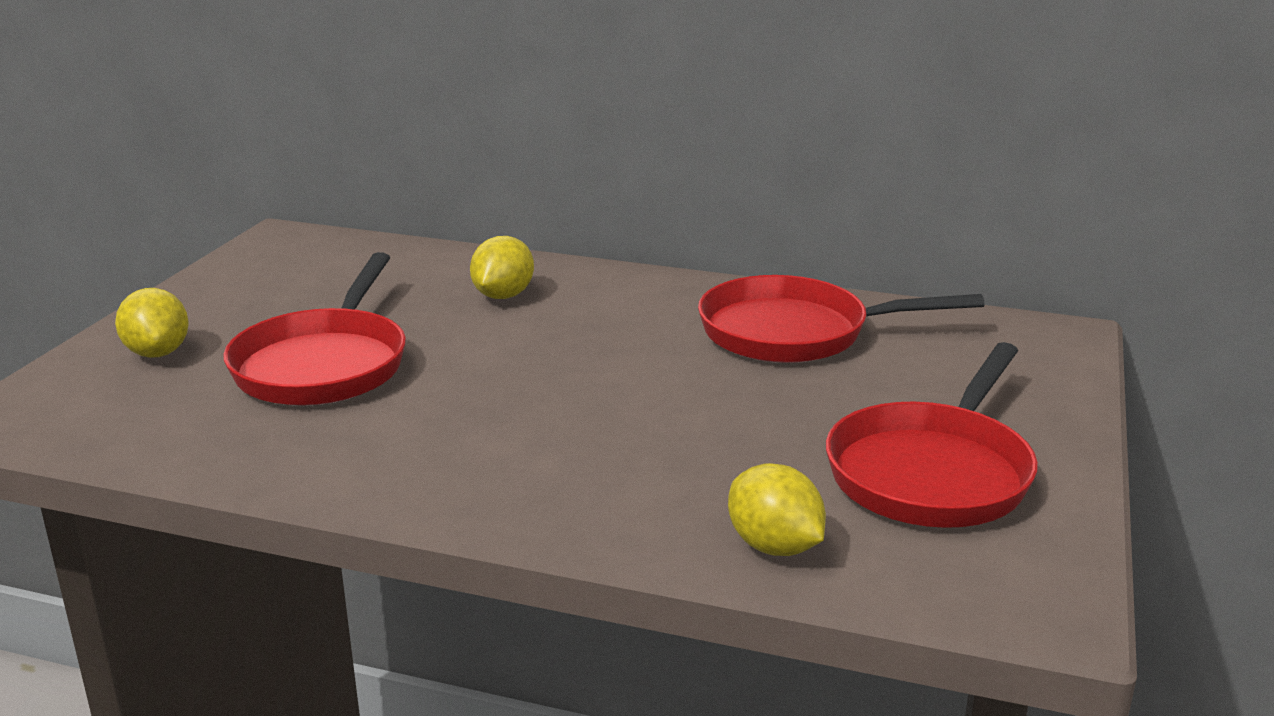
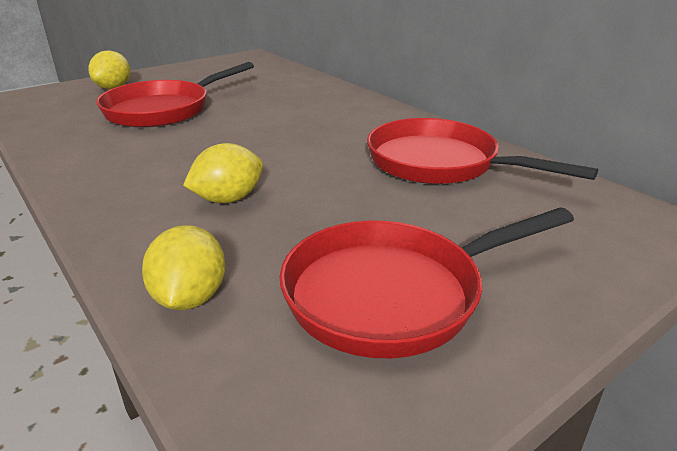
camera: 35 degrees right, 5 degrees up
(503, 296) = (301, 101): yellow lemon -> yellow lemon (228, 199)

